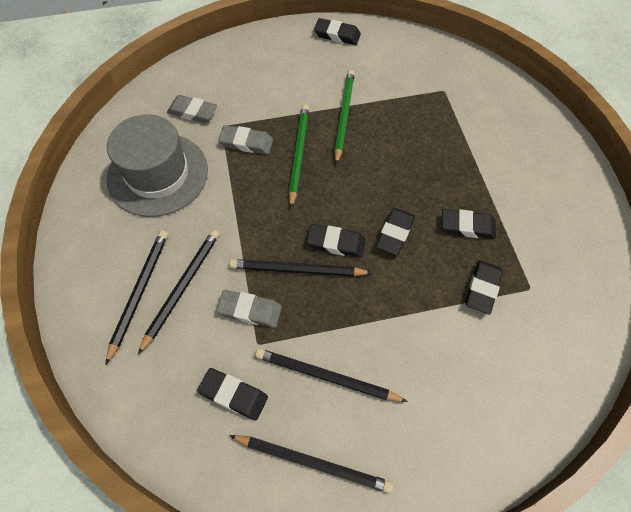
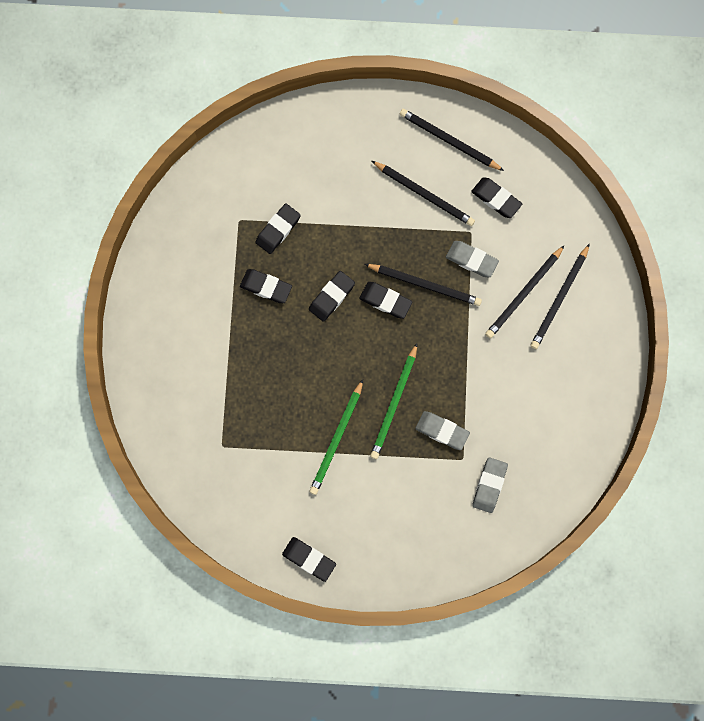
camera: 165 degrees left, 15 degrees up
(158, 174) = (533, 415): grey hat -> none
(193, 112) = (489, 485): grey eraser -> grey eraser turned 75 degrees clockwise

